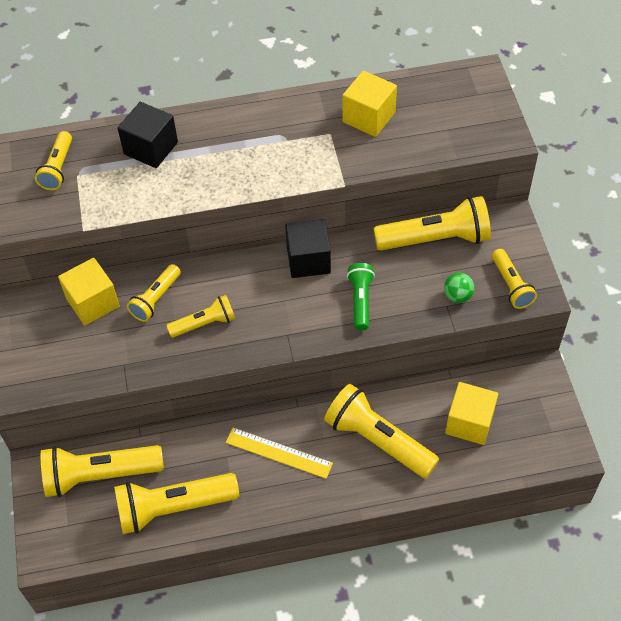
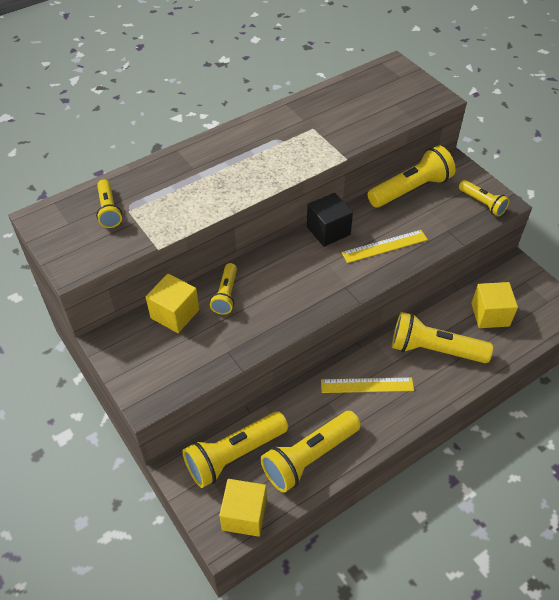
camera: 25 degrees left, 5 degrees down
(151, 148) = (179, 175): black cube -> none
(204, 324) = (276, 300): yellow flashlight -> none
(361, 300) = (384, 246): green flashlight -> yellow ruler
(368, 117) = (334, 111): yellow cube -> yellow cube (244, 515)
(457, 296) = (451, 221): green ball -> none

